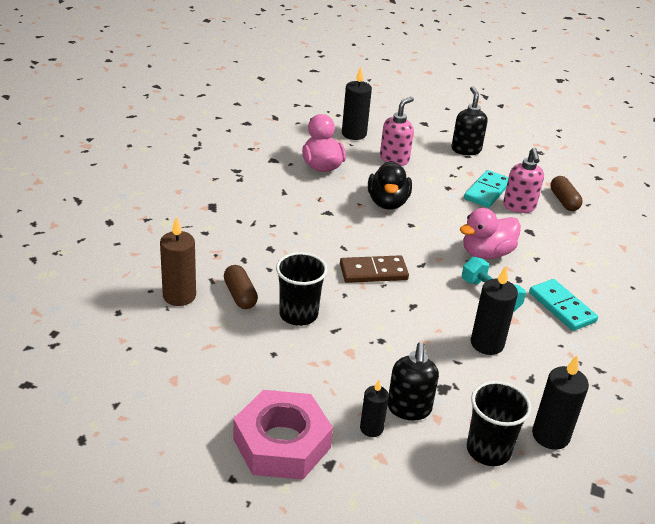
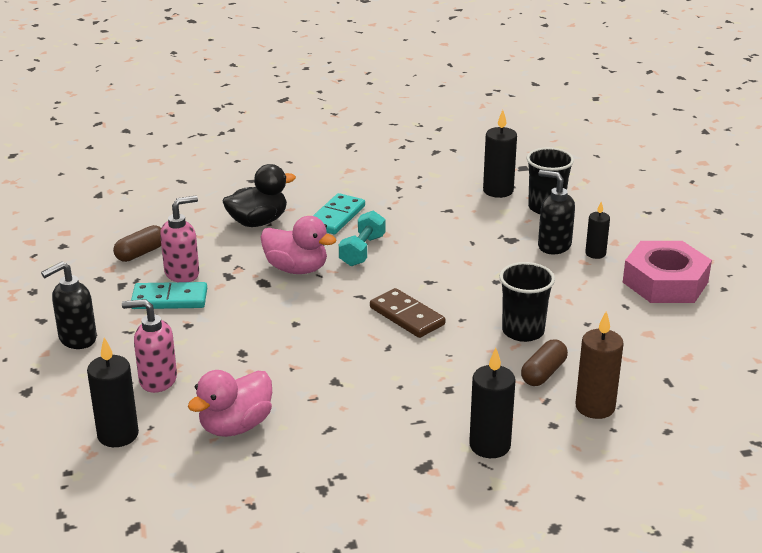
camera: 120 degrees left, 5 degrees down
(387, 203) = (268, 351): black duck -> black duck (258, 222)
(409, 409) = (553, 246): black soap dispenser -> black soap dispenser turned 120 degrees counterclockwise
(487, 344) = (432, 236): black candle -> black candle (489, 446)

